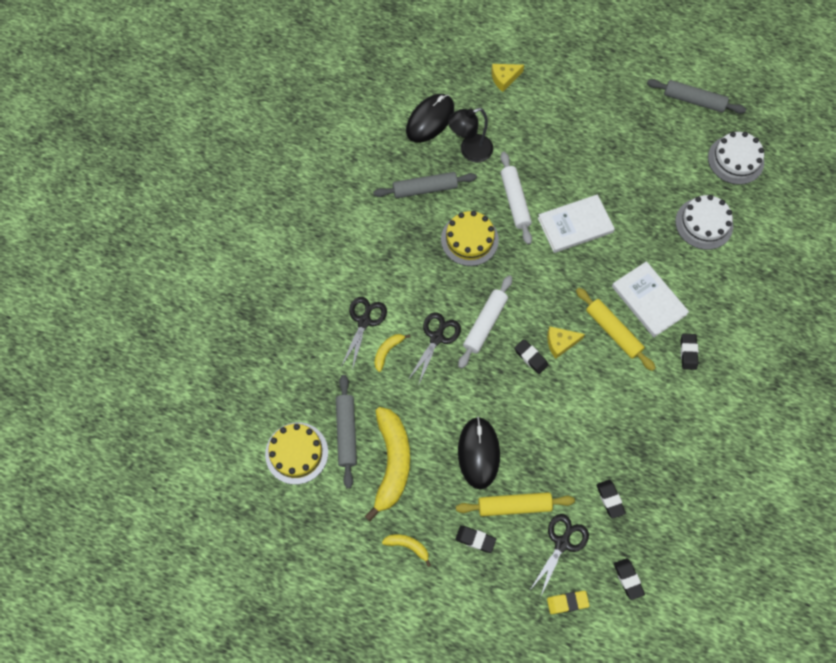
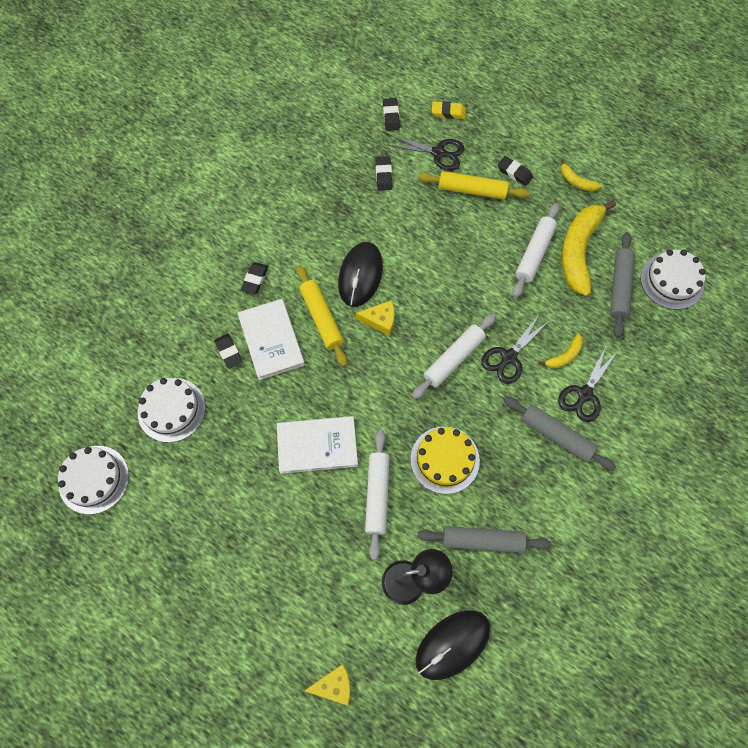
camera: 165 degrees left, 0 degrees up
(296, 453) = (672, 281): yellow cake -> white cake
(435, 448) = (534, 253): none -> white rolling pin
(478, 453) = (493, 239): black mouse -> black mouse (360, 275)
(530, 357) = (416, 313): black eraser -> black eraser (229, 352)
(562, 543) = (438, 153): black scissors -> black scissors turned 120 degrees counterclockwise
(693, 100) = (101, 578): grey rolling pin -> grey rolling pin (556, 435)

